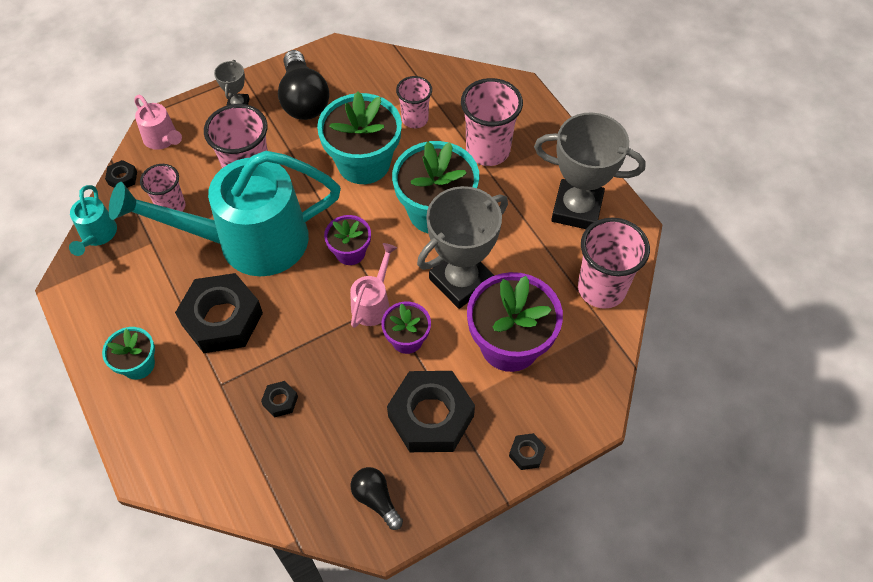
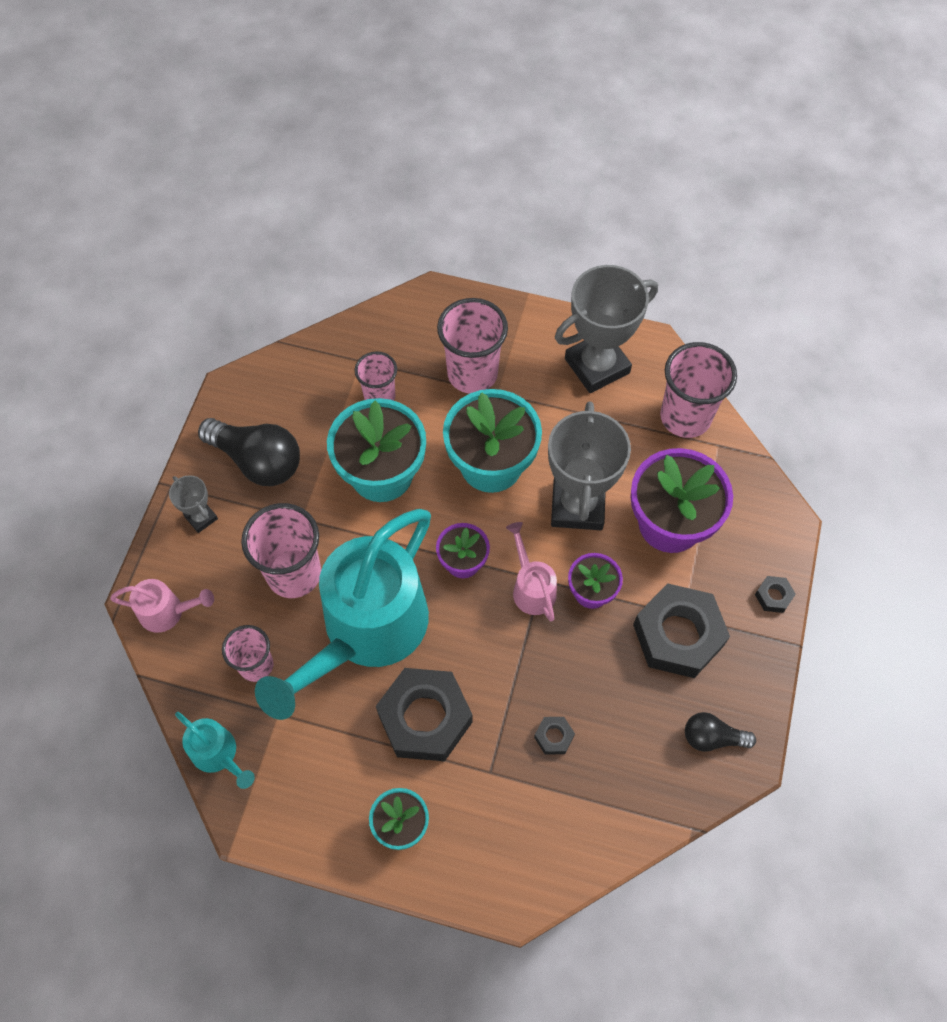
camera: 45 degrees left, 5 degrees up
(122, 178) = (174, 682): black nut -> none

